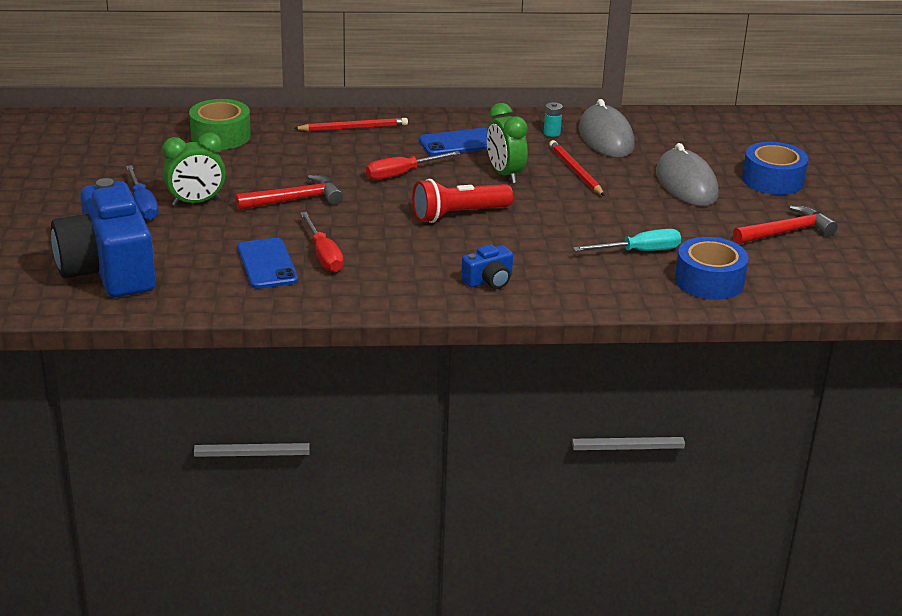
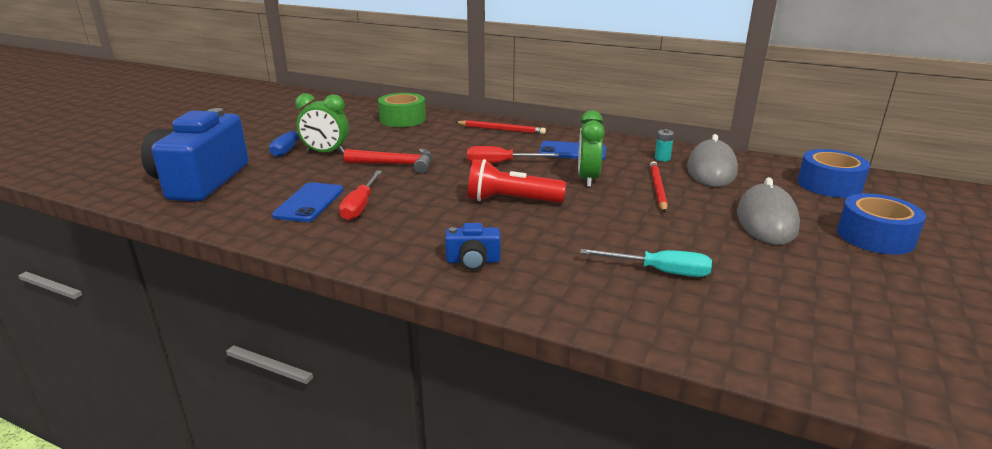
camera: 30 degrees right, 5 degrees down
(709, 281) = (720, 324): blue tape -> blue tape (829, 185)
(786, 232) = (863, 293): red hammer -> none

